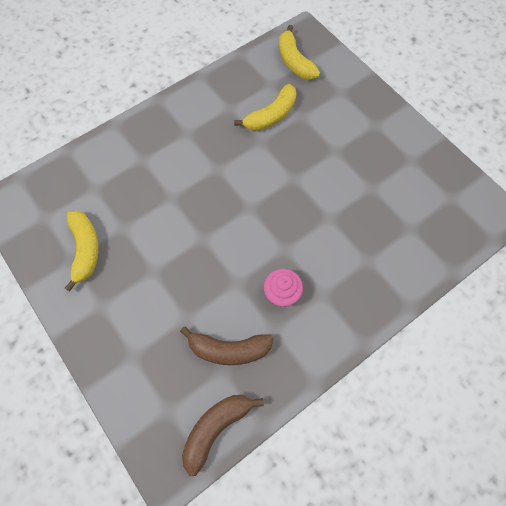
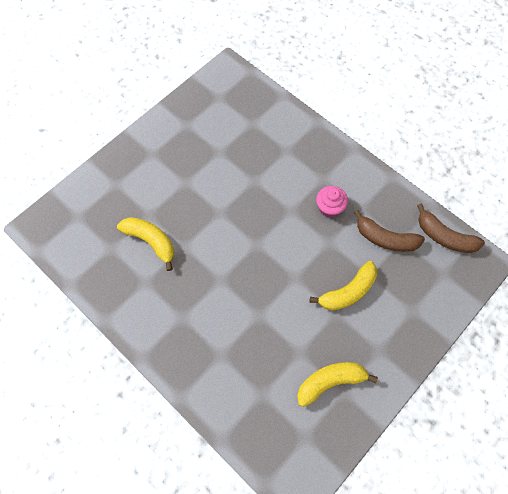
camera: 100 degrees left, 0 degrees up
(229, 349) = (385, 238): brown banana -> brown banana turned 120 degrees clockwise
(294, 61) = (79, 230): yellow banana -> yellow banana (348, 291)

